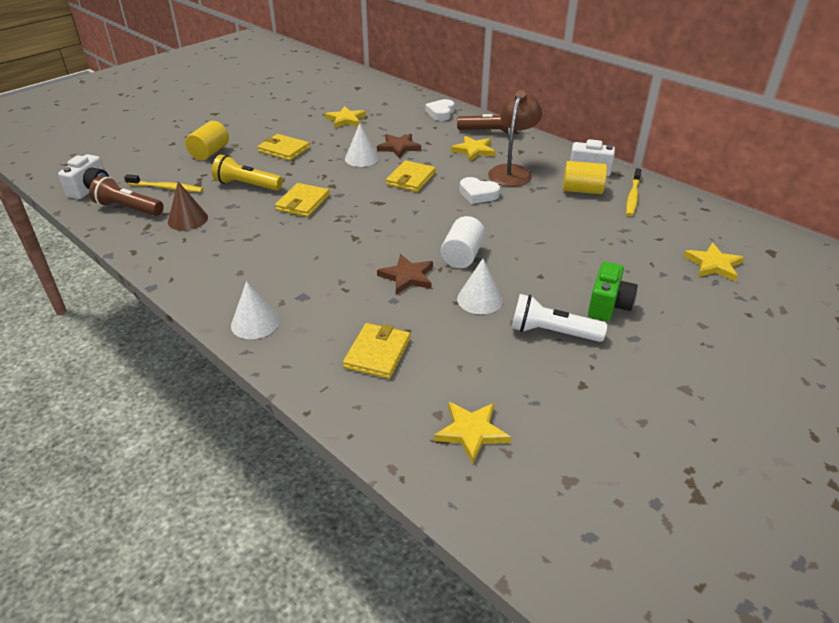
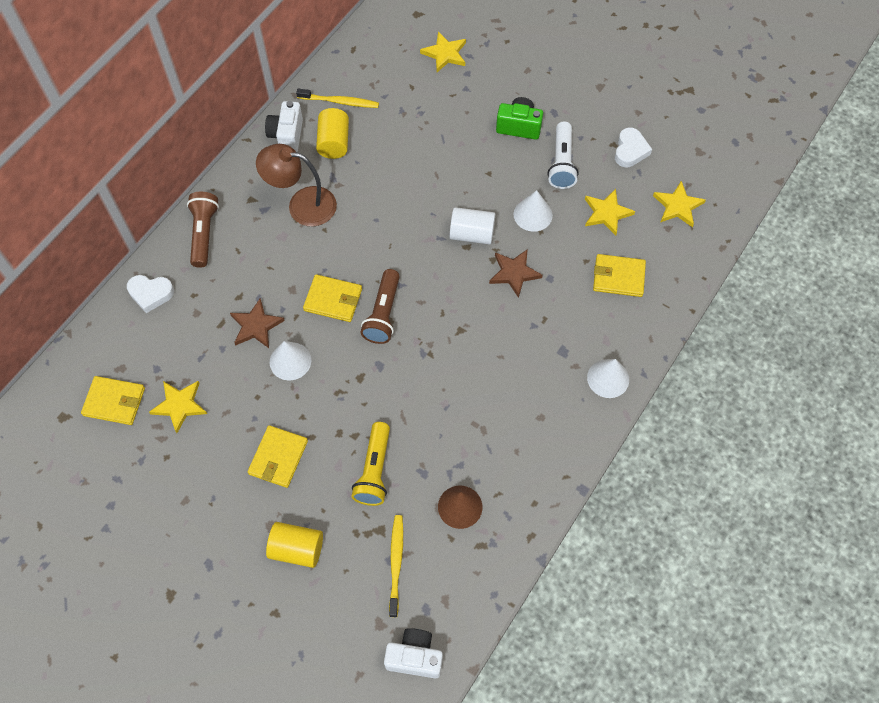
camera: 100 degrees left, 25 degrees up
(128, 209) = (450, 585): brown flashlight -> brown flashlight (383, 314)
(303, 203) = (403, 397): yellow wallet -> yellow wallet (114, 401)
(474, 150) = (255, 246): yellow star -> yellow star (607, 213)
(478, 194) = (356, 232): white heart -> white heart (630, 150)

